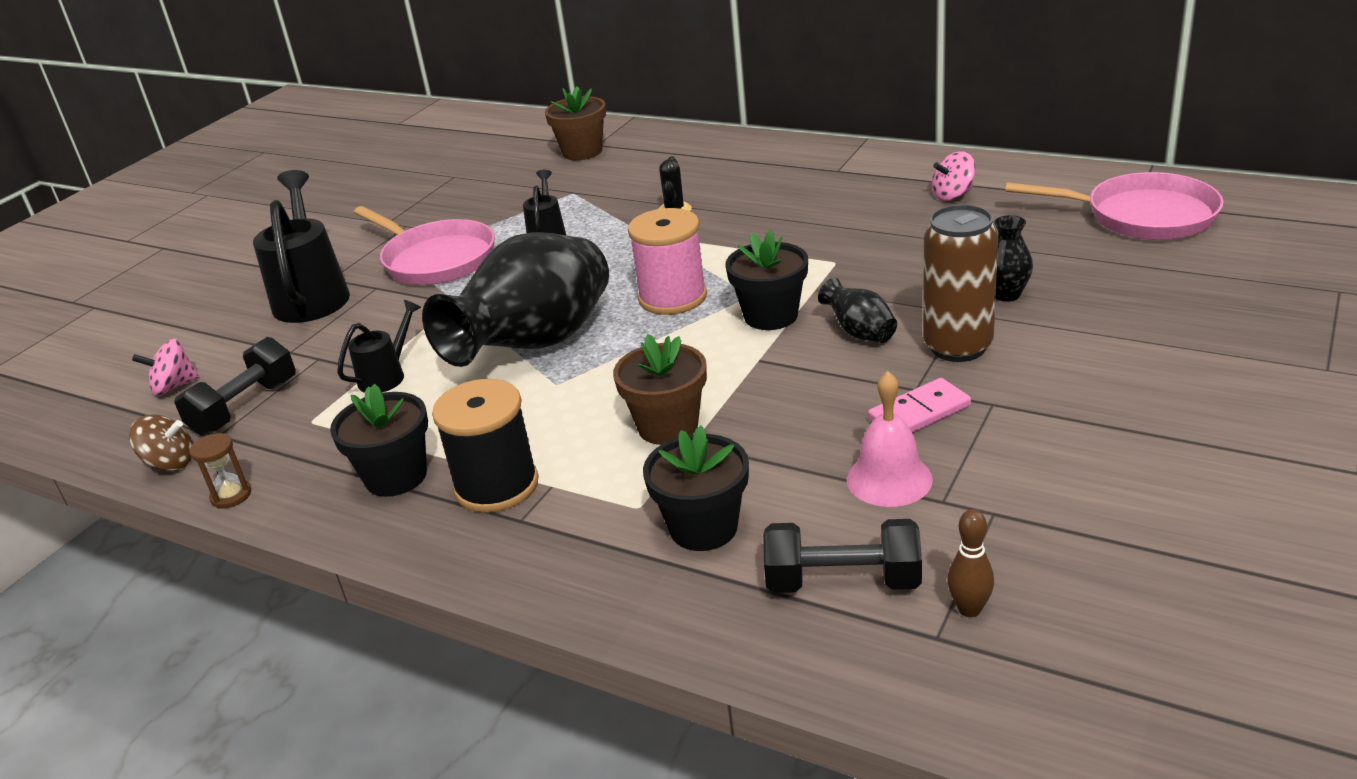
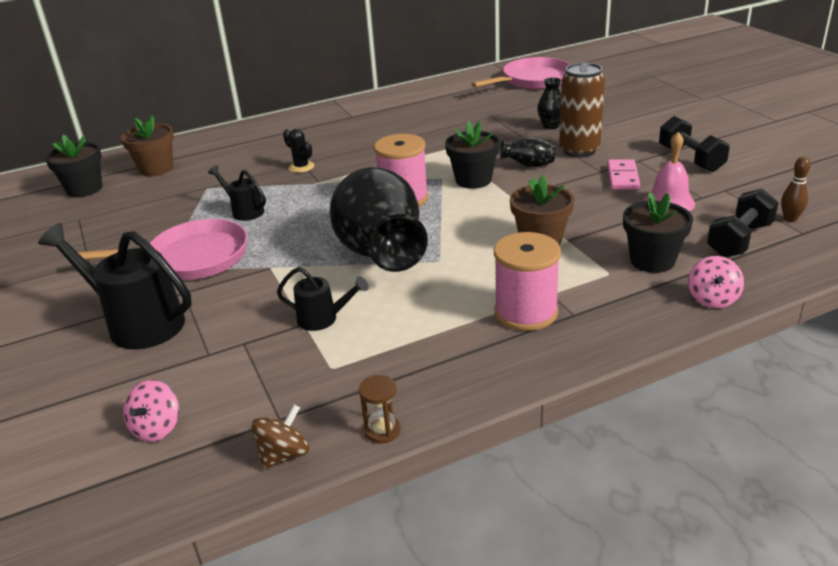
camera: 55 degrees left, 0 degrees up
(245, 407) = (259, 395): black dumbbell -> black dumbbell (690, 159)
(387, 376) = (323, 319): black watering can -> black watering can turned 120 degrees clockwise
(396, 477) = (462, 348): black flower pot -> black flower pot (84, 189)
(496, 486) = (526, 312): black spool -> pink spool
(953, 195) = (436, 103): pink spinning top -> pink spinning top (712, 299)

